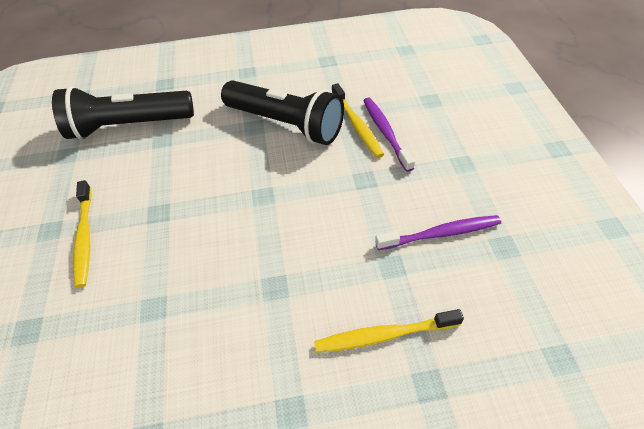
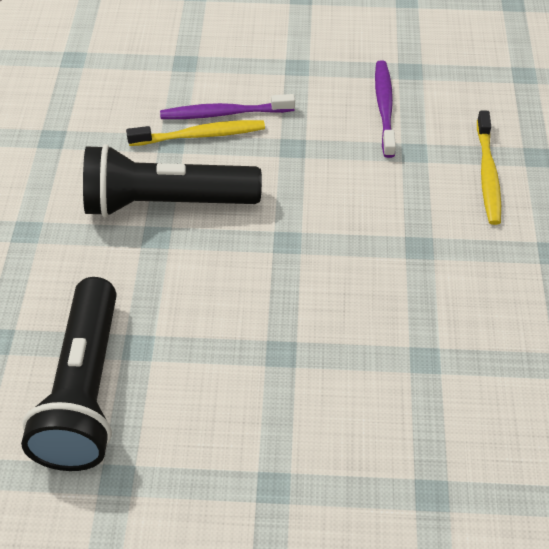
camera: 80 degrees left, 0 degrees up
(84, 237) = (299, 439): yellow toothbrush -> none
(285, 124) = (166, 202): black flashlight -> black flashlight turned 135 degrees counterclockwise

